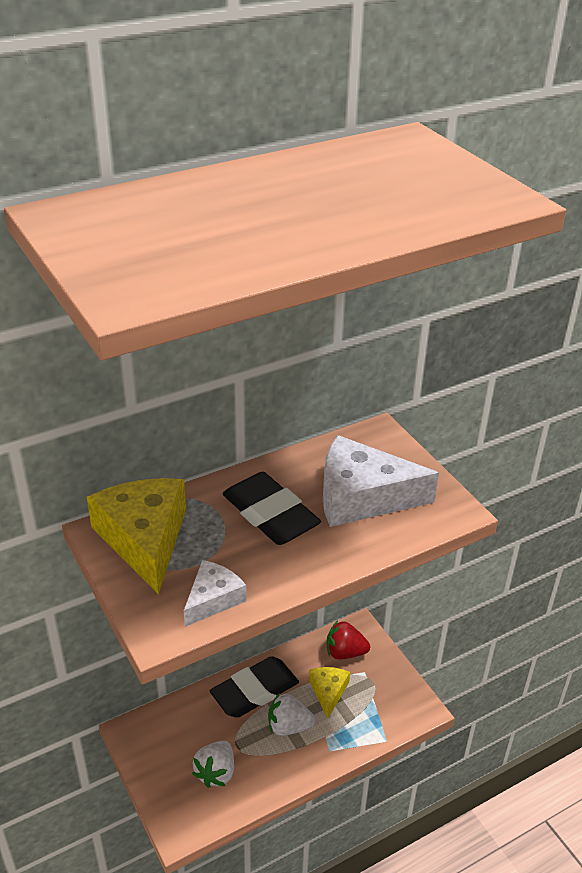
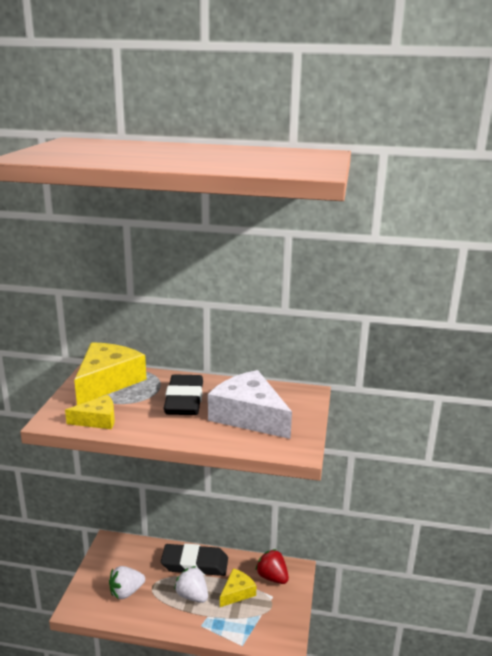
camera: 40 degrees right, 15 degrees down
(213, 599) = (97, 420): white cheese -> yellow cheese

